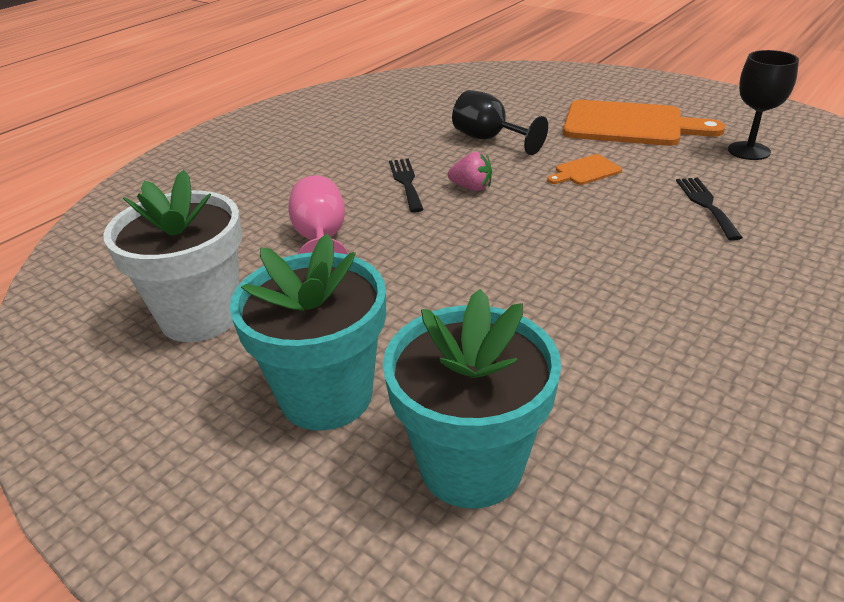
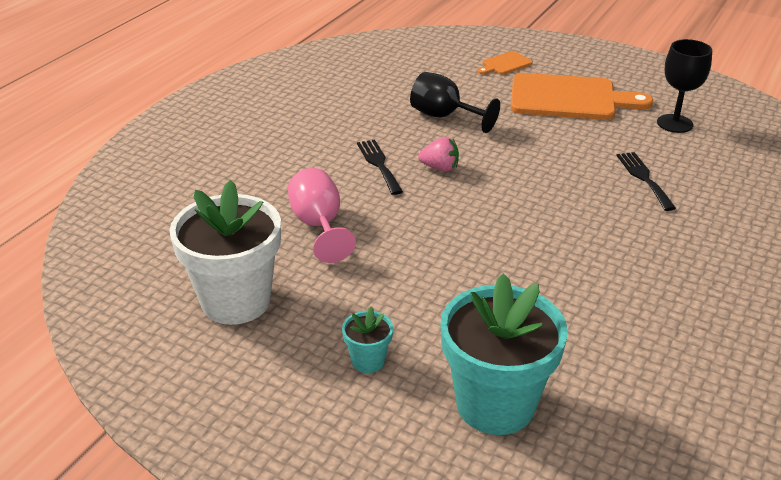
camera: 10 degrees left, 0 degrees up
(326, 396) = (368, 361): turquoise flower pot -> turquoise flower pot, size x0.45
(585, 171) = (537, 148): orange cutting board -> orange cutting board (505, 64)

